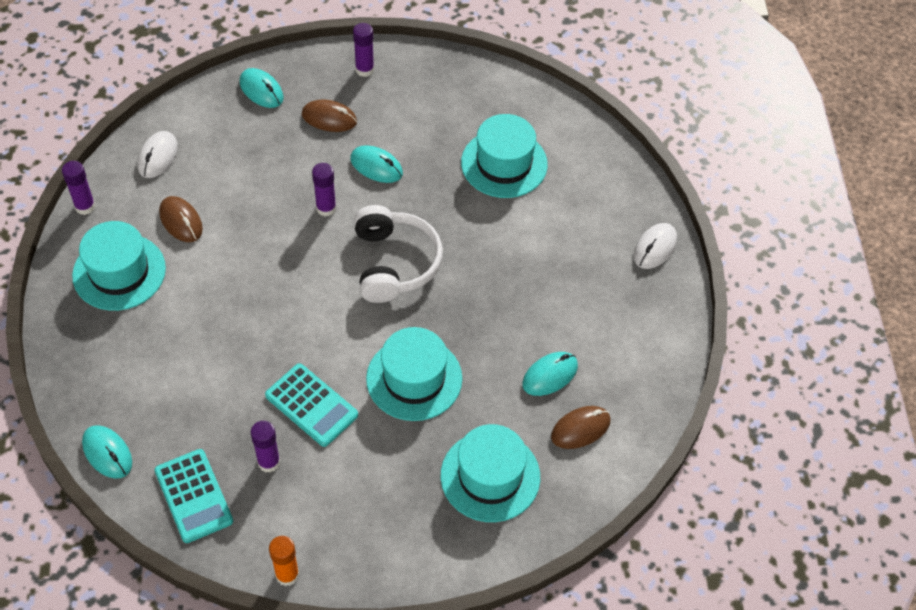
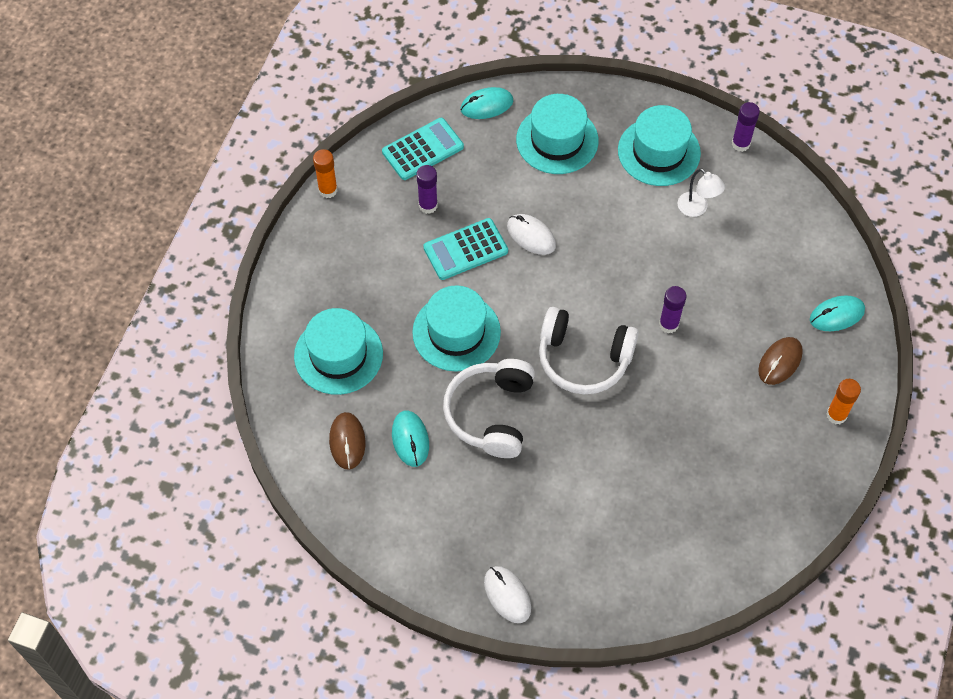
camera: 115 degrees right, 5 degrees up
(157, 156) = (780, 210): white mouse -> white mouse (531, 236)
(181, 221) = (697, 209): brown mouse -> white lamp
(193, 496) = (423, 149): turquoise calculator -> turquoise calculator turned 150 degrees clockwise
(364, 69) = (836, 415): purple glue stick -> orange glue stick
(376, 166) = (703, 382): turquoise mouse -> none
(489, 318) = (491, 413): none -> white headphones
(504, 163) = (665, 498): turquoise hat -> turquoise hat (557, 140)

